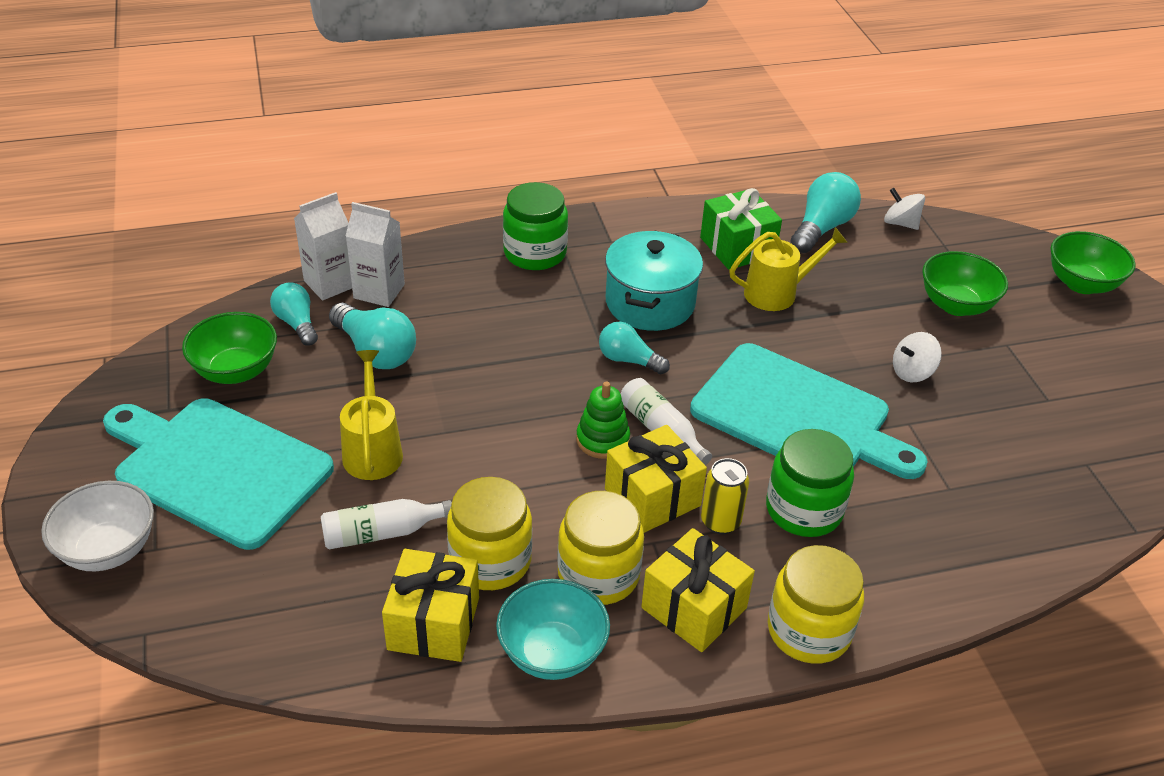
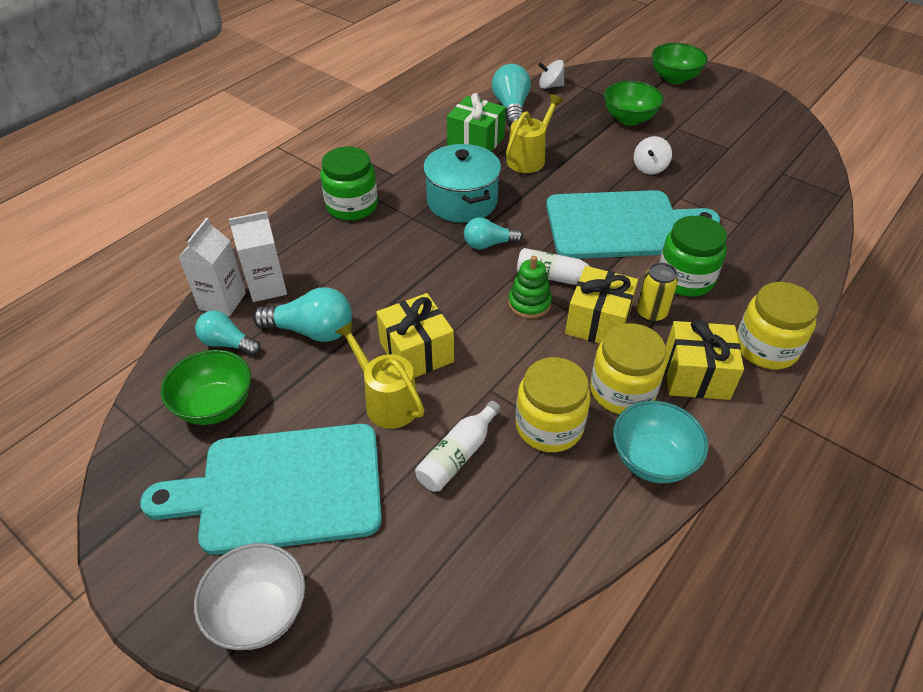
camera: 35 degrees left, 5 degrees up
(433, 623) = (561, 493): yellow gift -> yellow gift (416, 352)

